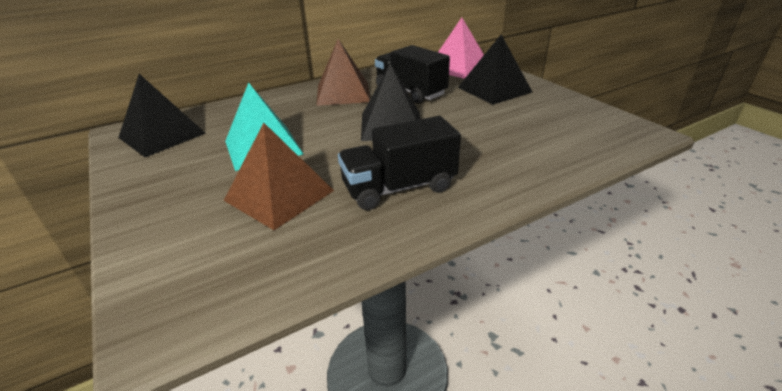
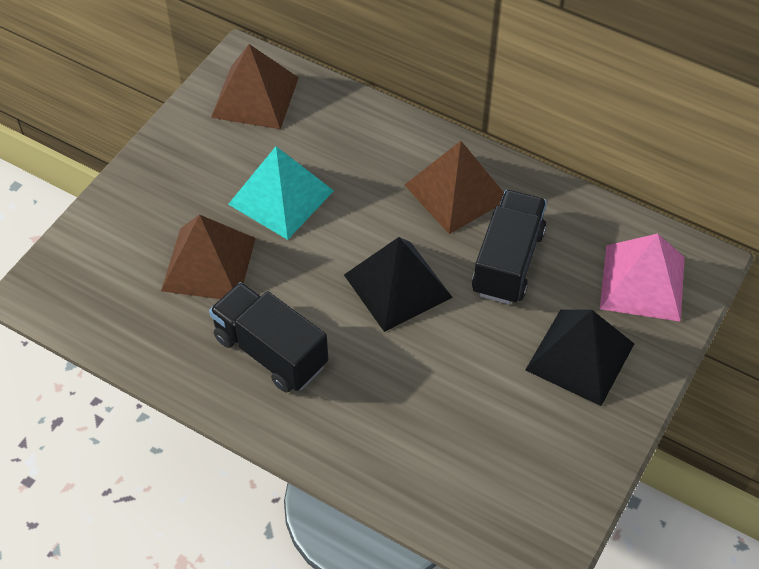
camera: 60 degrees right, 20 degrees up
(162, 135) = (255, 97): black pyramid -> brown pyramid

